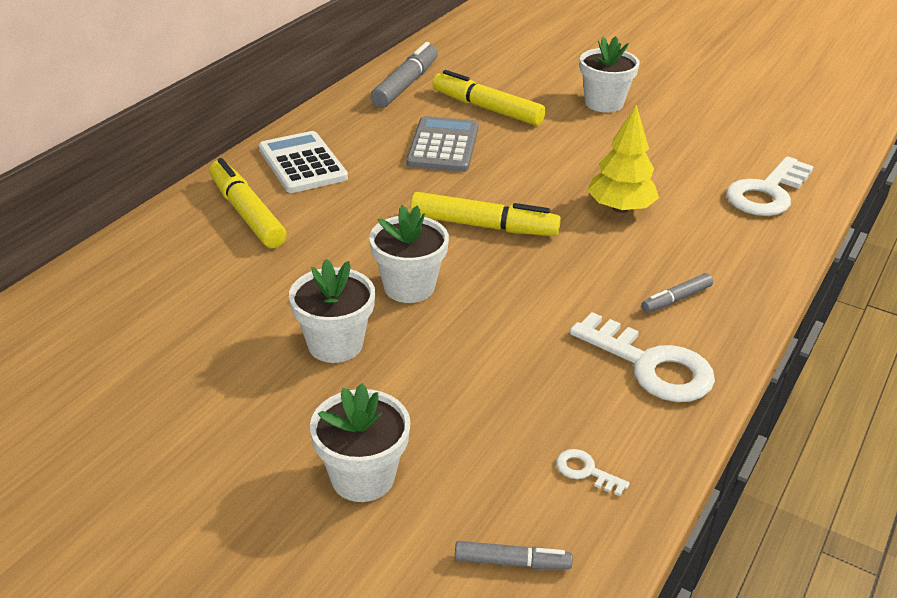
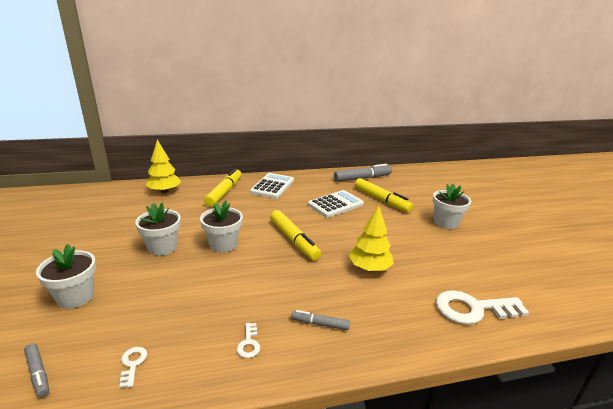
camera: 45 degrees right, 10 degrees down
(137, 268) = (164, 191): none -> yellow tree
(443, 146) = (335, 204): grey calculator -> white calculator
(487, 108) = (381, 200): yellow marker -> yellow marker turned 150 degrees clockwise
(651, 365) = (249, 343): white key -> white key, size x0.44

